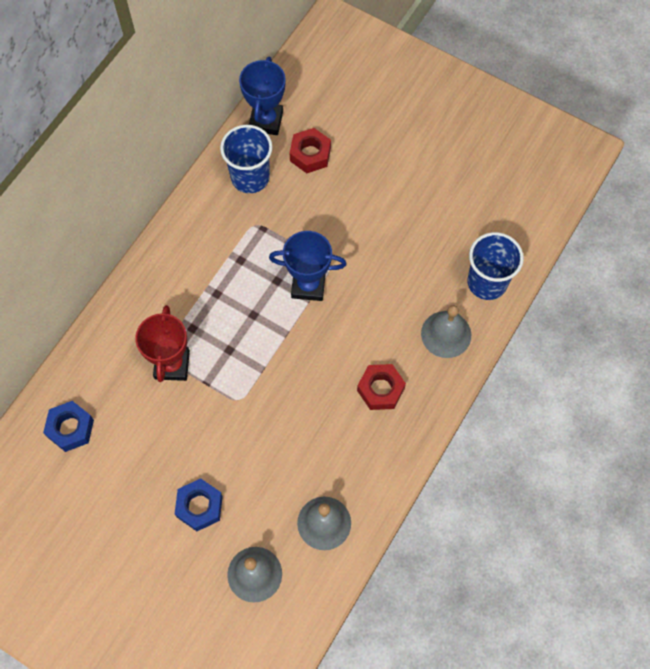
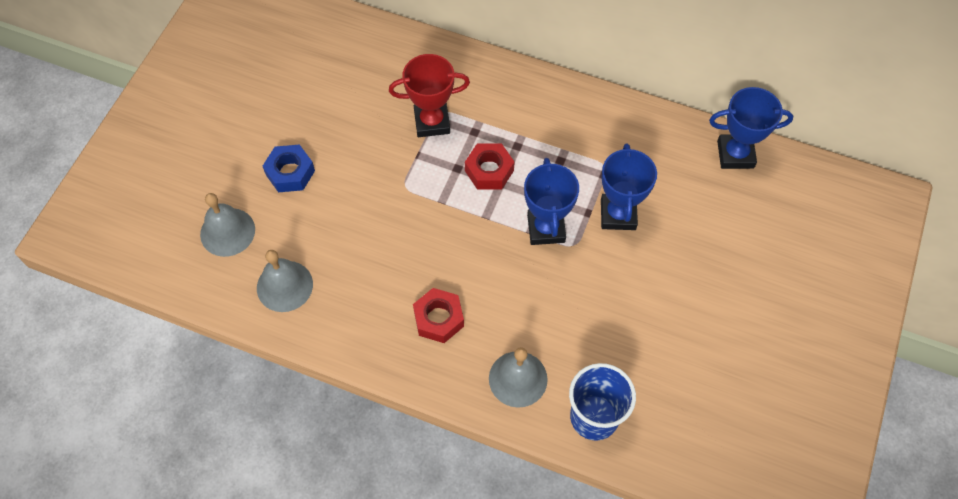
camera: 80 degrees right, 5 degrees down
(70, 428) = (354, 54): blue nut -> none
(250, 177) = (660, 151): blue cup -> none
(306, 225) = (618, 214): none -> blue trophy
(310, 154) = (707, 204): red nut -> red nut (489, 170)

